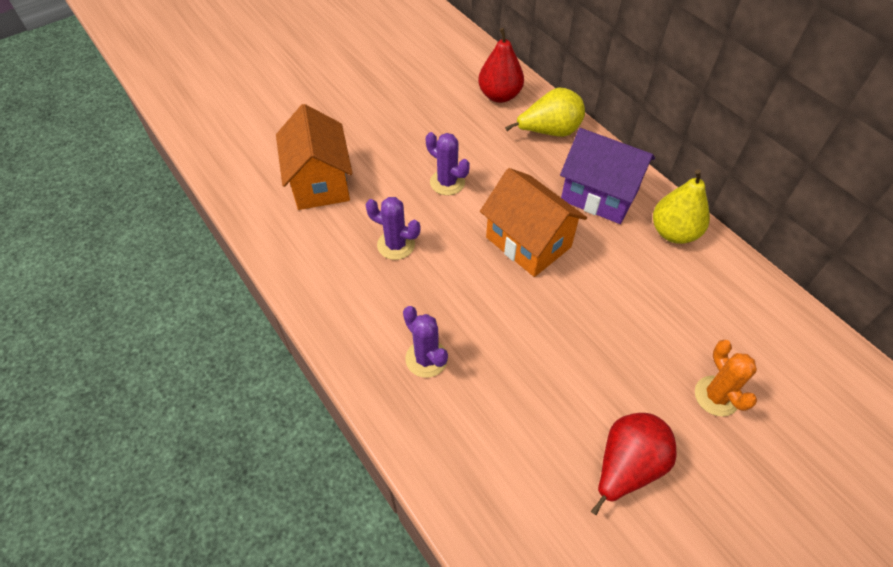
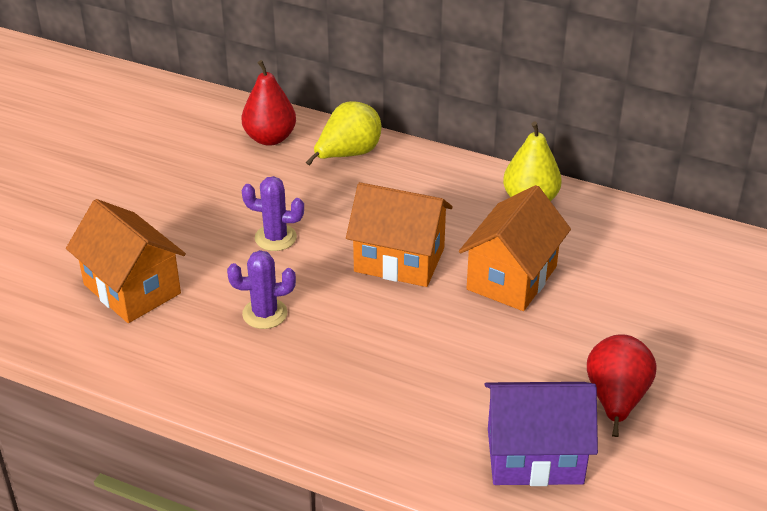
camera: 30 degrees left, 15 degrees down
(426, 359) = (373, 397): purple cactus -> none
(599, 195) = (439, 194): purple house -> purple house (535, 456)
(610, 300) = (512, 278): none -> orange house
(716, 396) = (653, 315): orange cactus -> none

